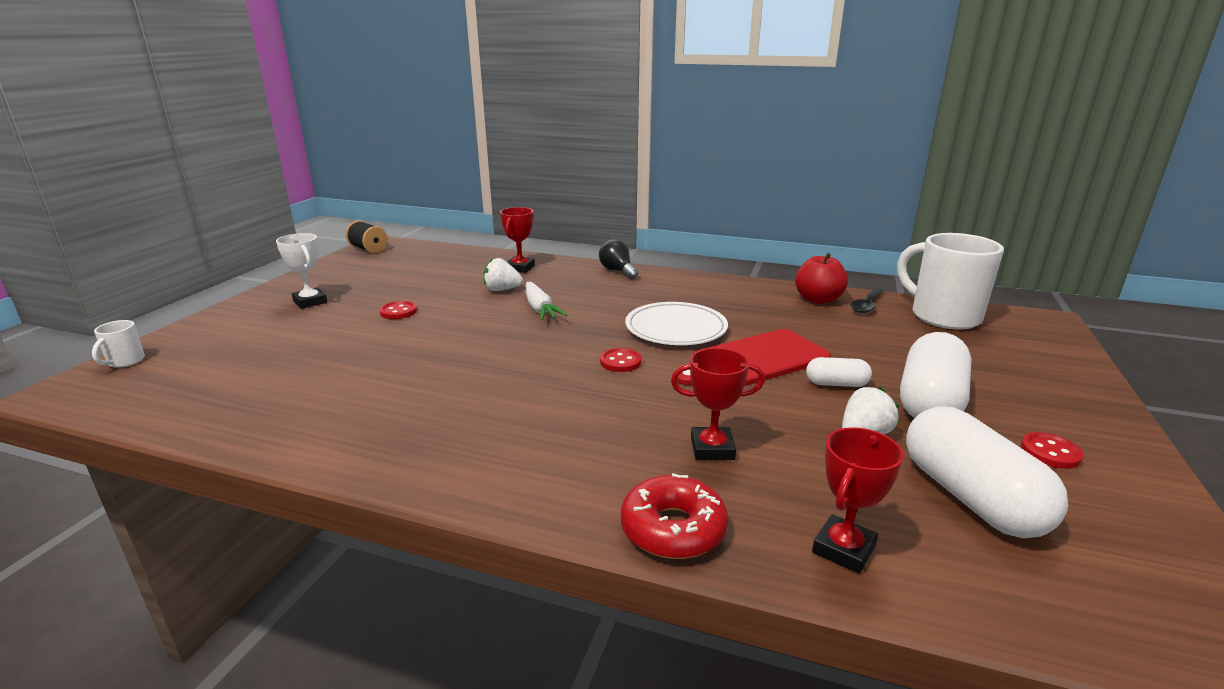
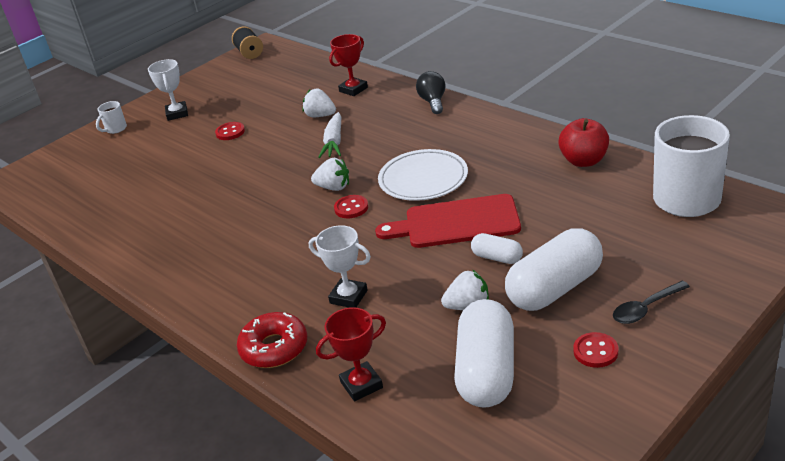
camera: 30 degrees right, 10 degrees up
(125, 361) = (46, 159): white mug -> white mug (115, 129)
(579, 346) = (334, 187): none -> white strawberry
(712, 449) = (348, 297): red trophy -> white trophy
(866, 305) = (624, 174): black spoon -> black spoon (646, 308)

